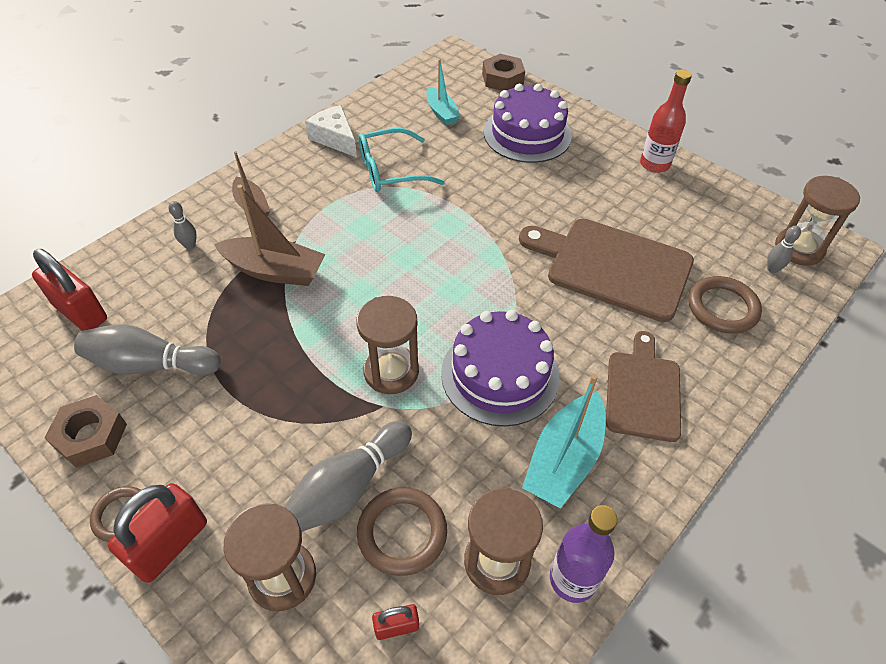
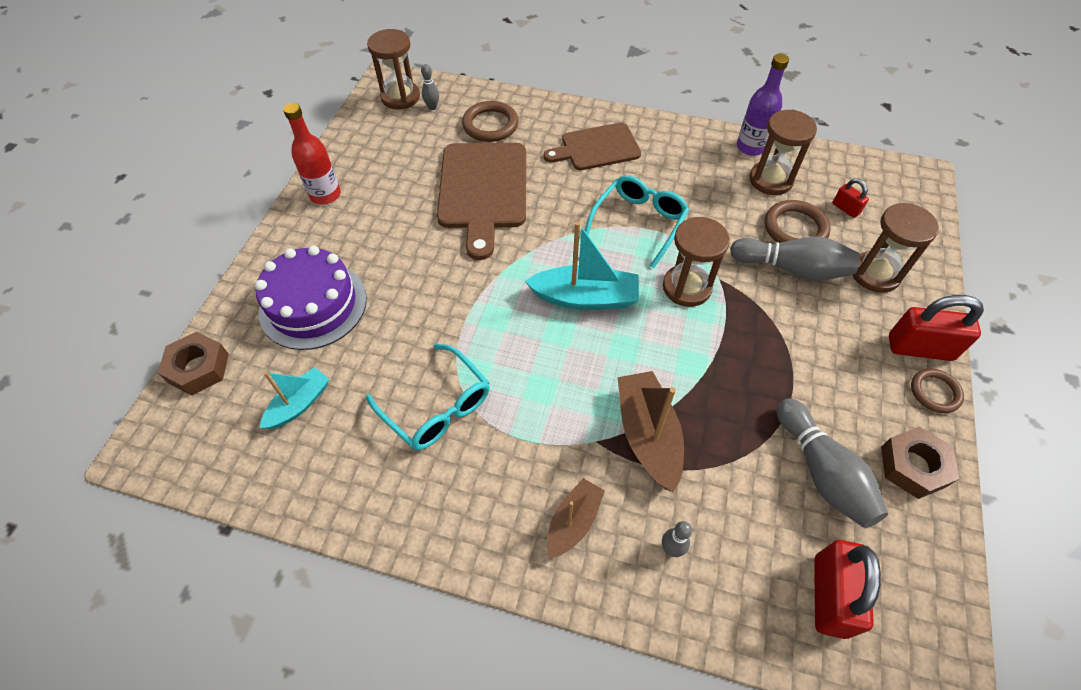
camera: 115 degrees left, 5 degrees up
(335, 138) = (402, 501): white cheese -> none
(500, 374) = (639, 223): purple cake -> turquoise glasses
(564, 459) = (679, 171): turquoise boat -> turquoise boat (585, 298)

